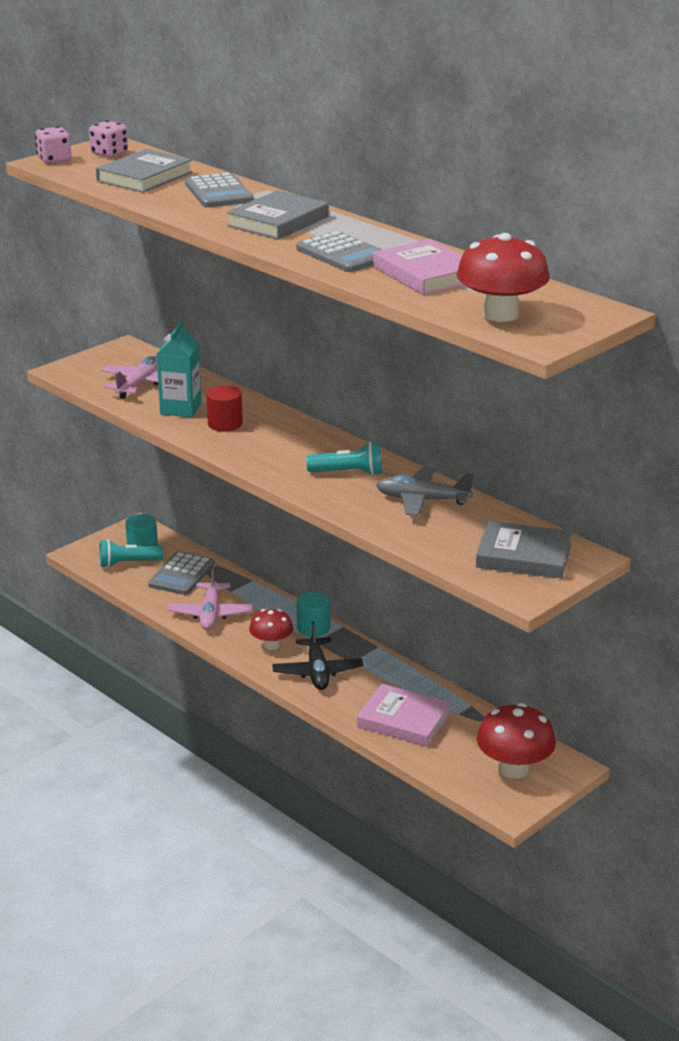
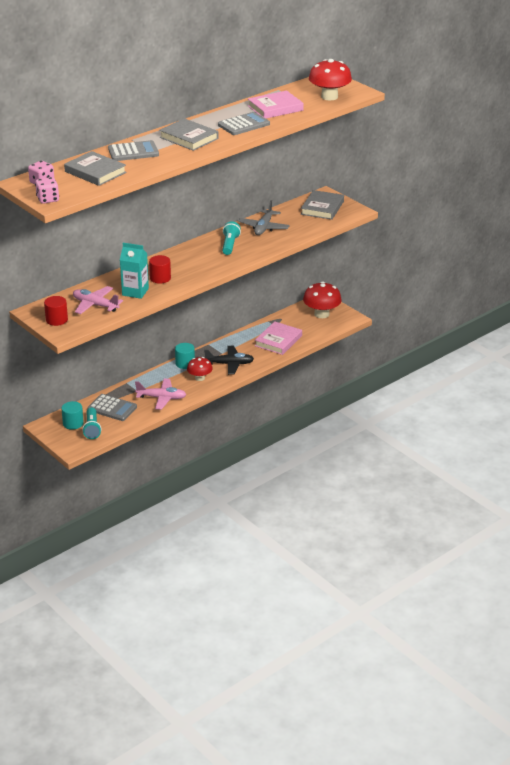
camera: 85 degrees left, 5 degrees up
(100, 363) = (56, 320): none -> red cylinder

